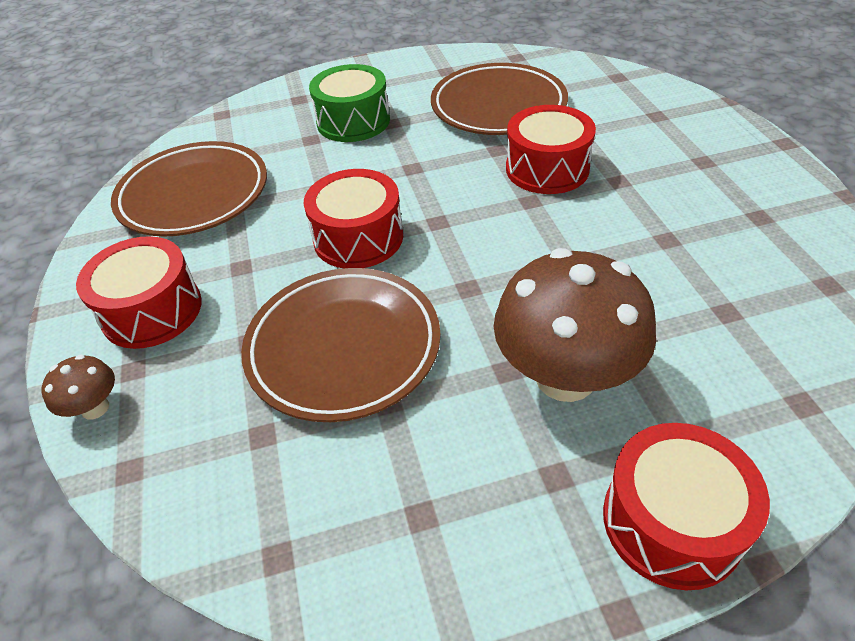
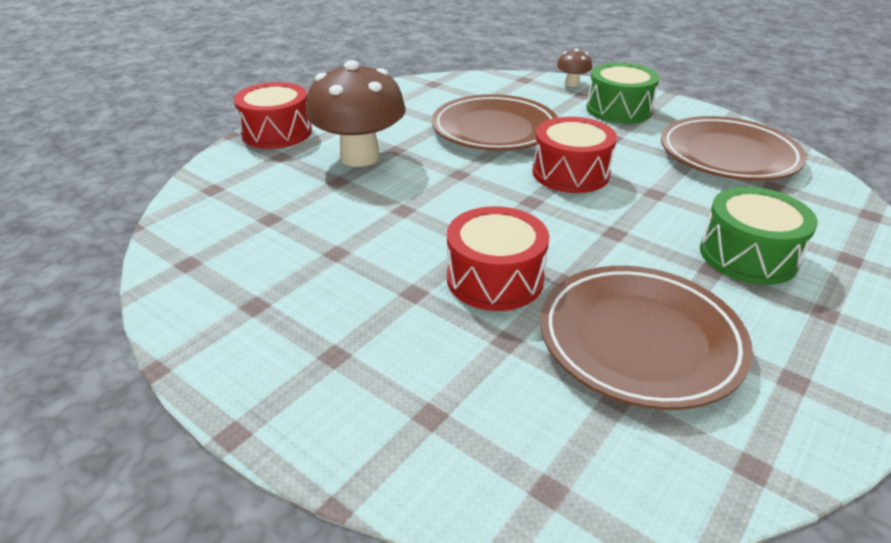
camera: 140 degrees right, 10 degrees down
(152, 310) = (618, 110): red drum -> green drum

